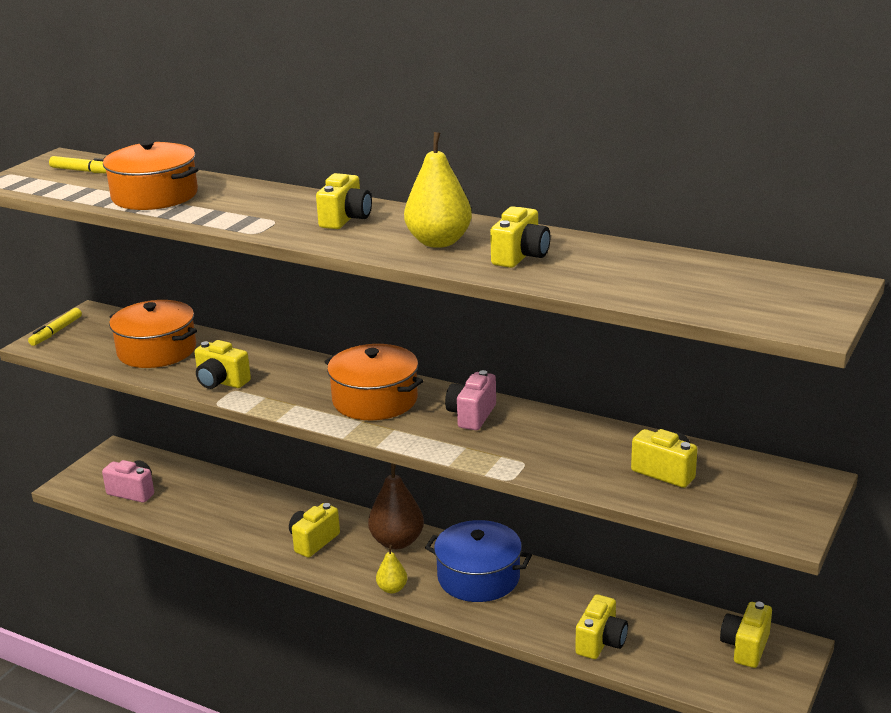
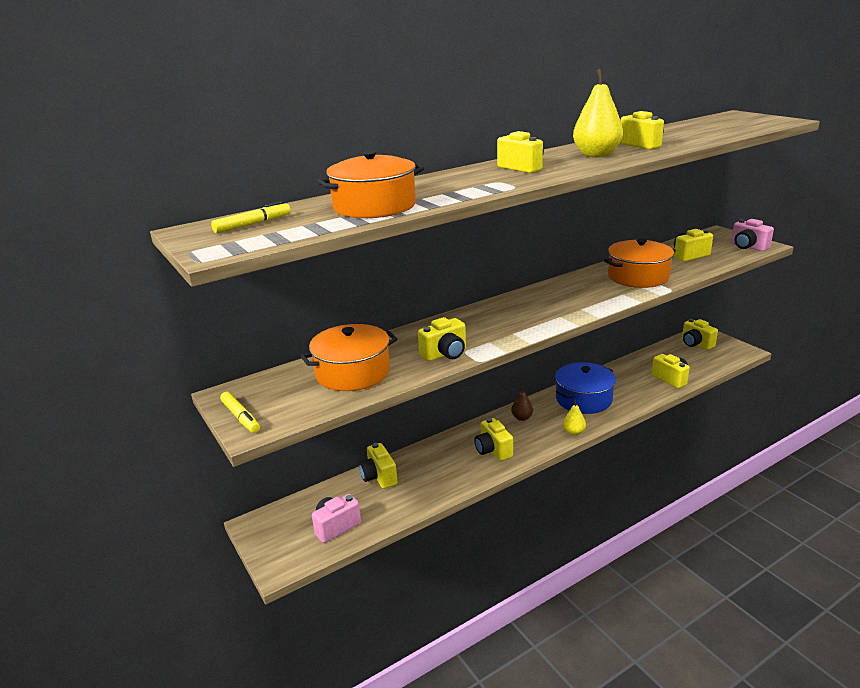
camera: 60 degrees left, 0 degrees up
(221, 487) = (379, 477): none -> yellow camera
(375, 400) = (534, 308): orange pot -> orange pot (638, 277)
(397, 542) = (522, 418): brown pear -> brown pear, size x0.54
(471, 415) = (584, 285): pink camera -> pink camera (748, 247)

